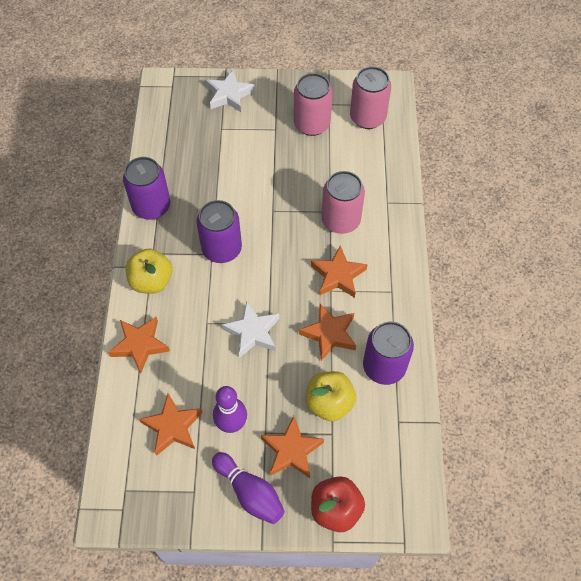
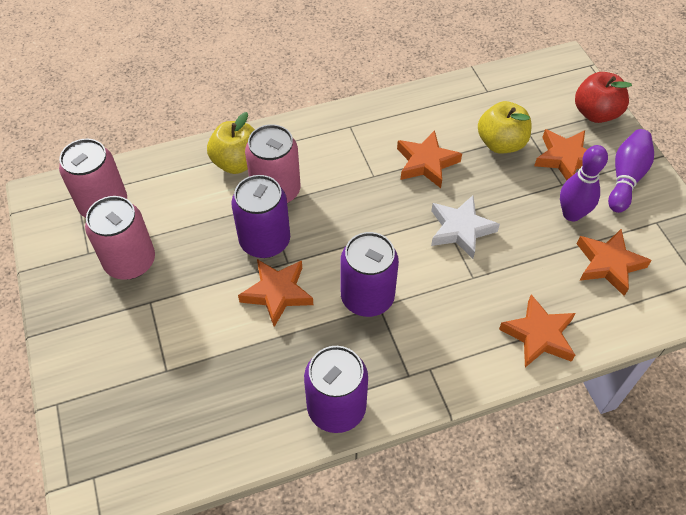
camera: 110 degrees left, 5 degrees down
(151, 281) = (449, 358): yellow apple -> yellow apple (237, 162)
(229, 95) = (95, 383): white star -> none
(338, 275) = (352, 174): orange star -> orange star (277, 293)
(384, 367) = (439, 113): purple can -> purple can (265, 241)

